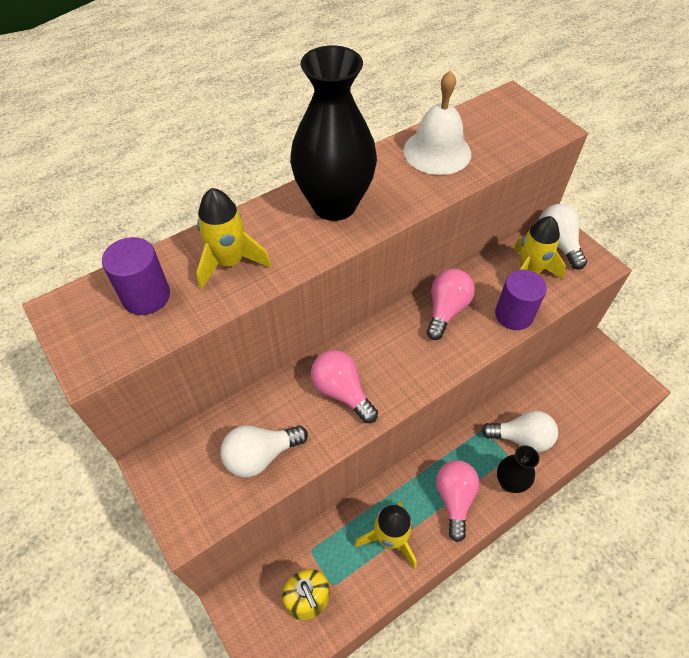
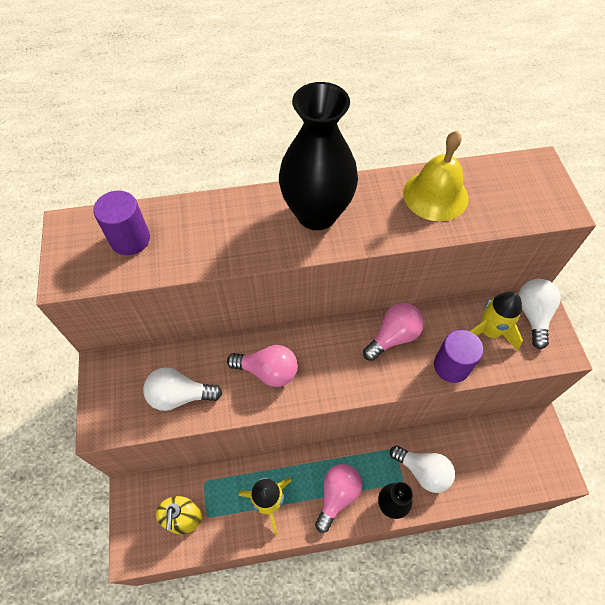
camera: 25 degrees right, 5 degrees up
(230, 262) = (206, 234): yellow rocket -> none
(341, 392) = (268, 371): pink light bulb -> pink light bulb turned 120 degrees clockwise
(437, 151) = (435, 195): white bell -> yellow bell

